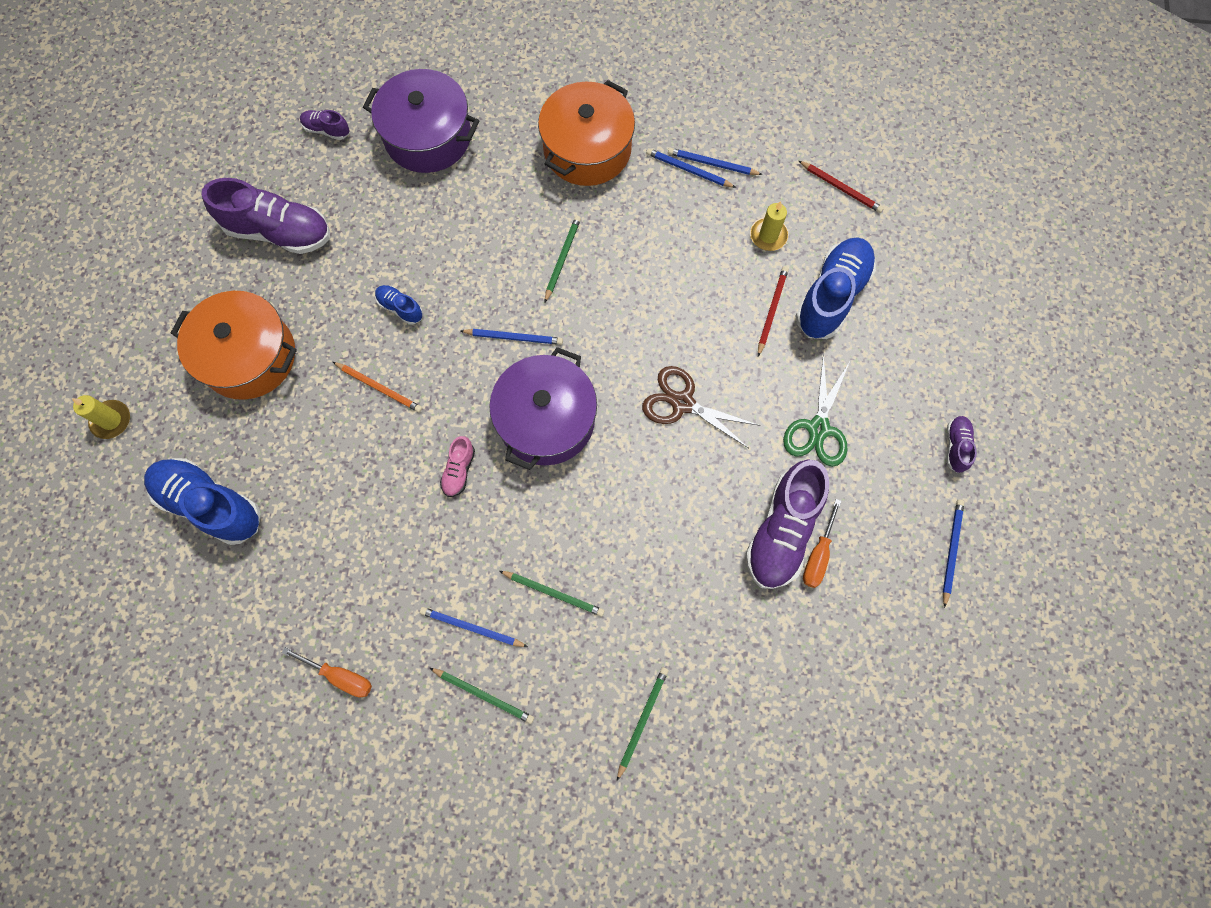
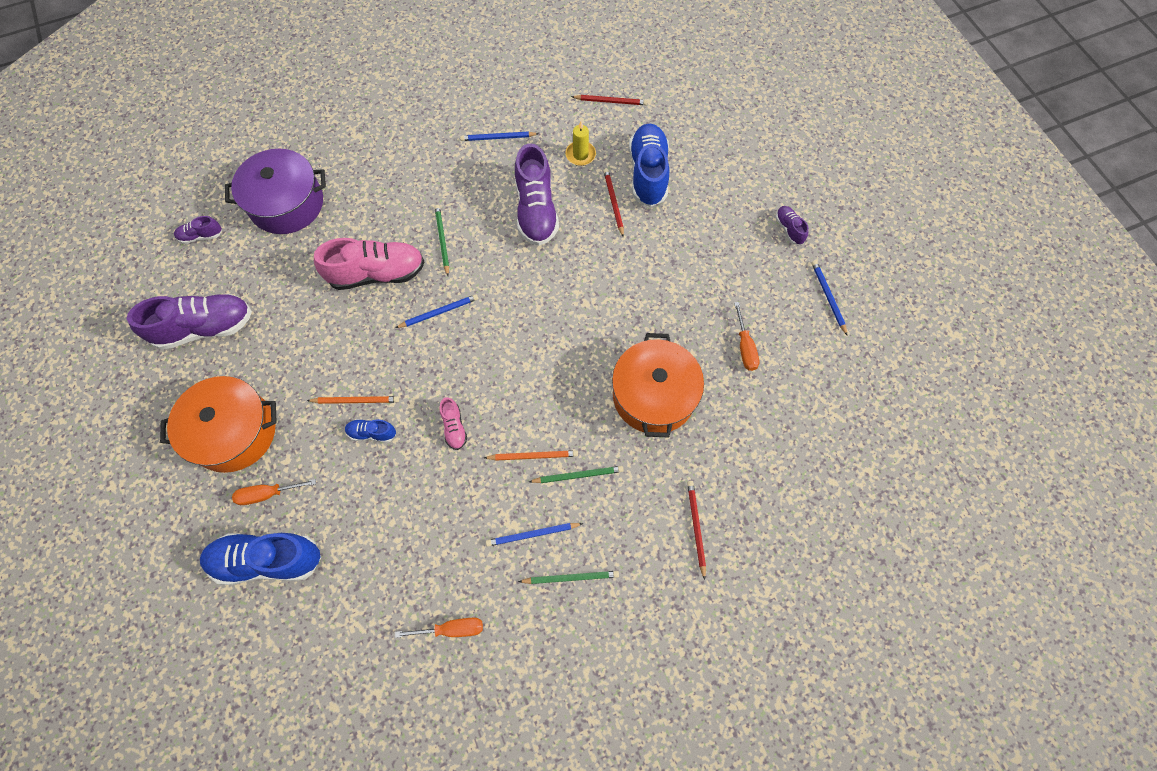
camera: 30 degrees left, 5 degrees down
(111, 420) = (142, 542): yellow candle -> none
(245, 437) = (267, 494): none -> orange screwdriver
(400, 308) = (338, 335): blue shoe -> blue shoe (372, 433)
(475, 261) = (377, 274): none -> pink shoe
(520, 546) = (533, 456): none -> orange pencil
(546, 419) = (498, 357): purple pot -> none
(587, 149) = (415, 157): orange pot -> orange pot (654, 395)
(642, 720) = (696, 527): green pencil -> red pencil
(682, 403) = (590, 295): brown scissors -> none
(712, 164) = (512, 126): blue pencil -> none
(782, 531) = (711, 344): purple shoe -> purple shoe (536, 210)
(818, 428) = (693, 264): green scissors -> none

